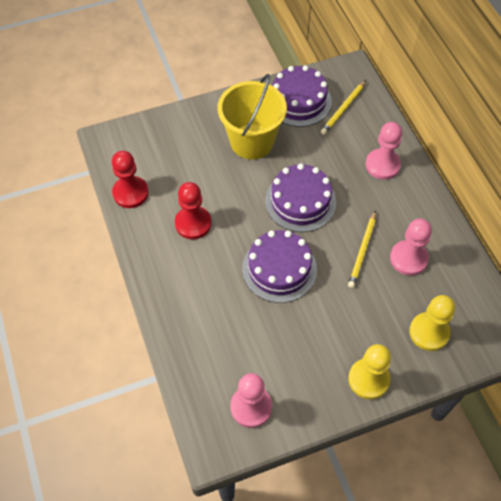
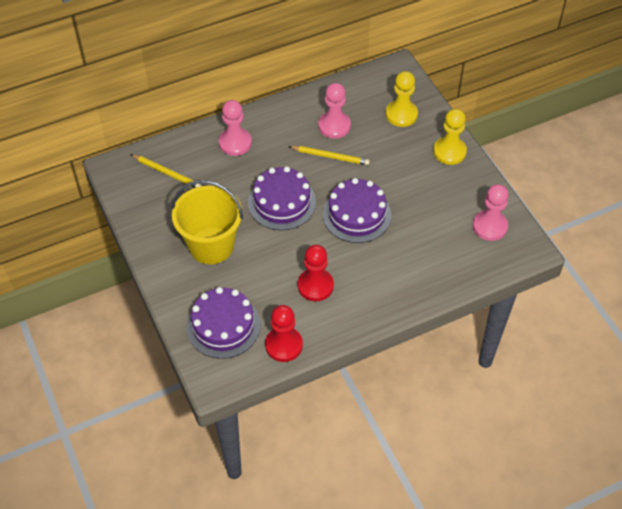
camera: 95 degrees left, 5 degrees down
(298, 101) = (156, 209): purple cake -> purple cake (223, 326)

